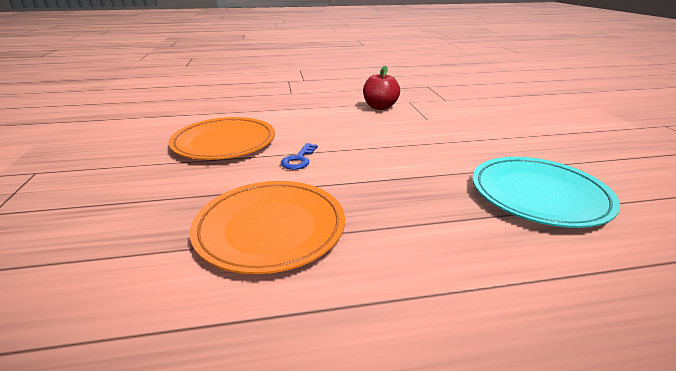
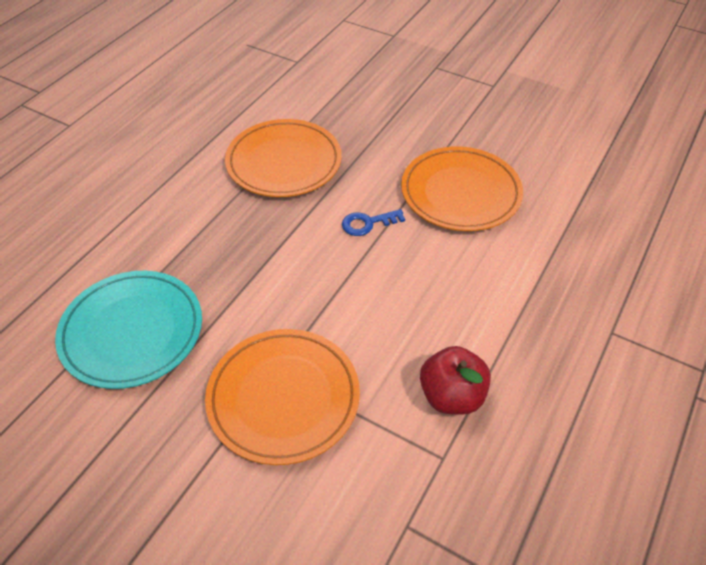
camera: 130 degrees right, 20 degrees up
(299, 159) = (367, 223): blue key -> blue key turned 75 degrees counterclockwise
(457, 134) = (283, 398): none -> orange plate

